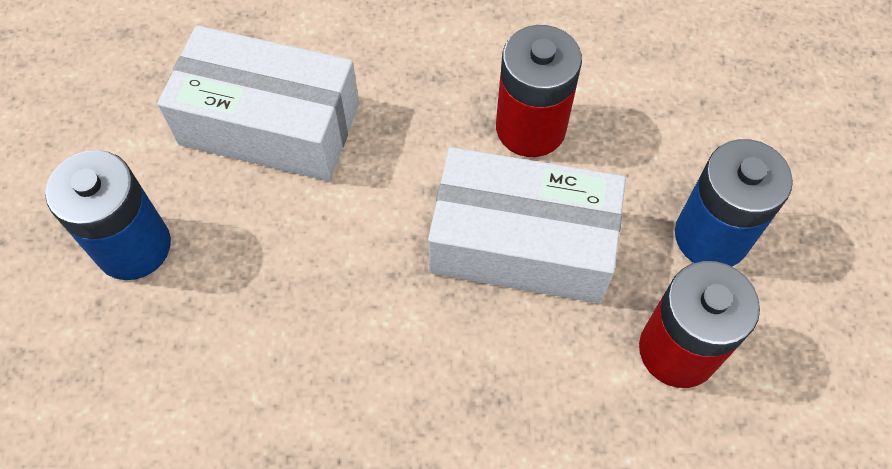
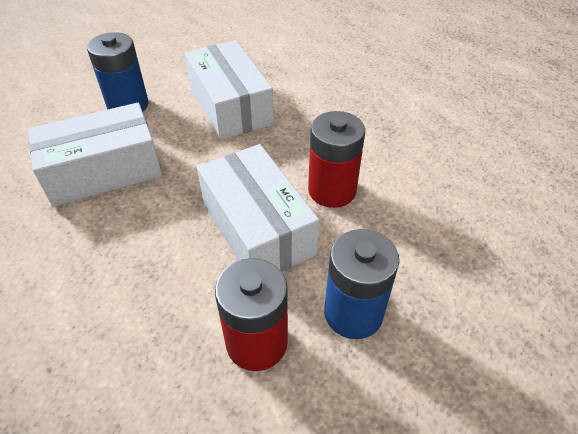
camera: 50 degrees right, 15 degrees down
(255, 356) = (103, 171): none -> white box

